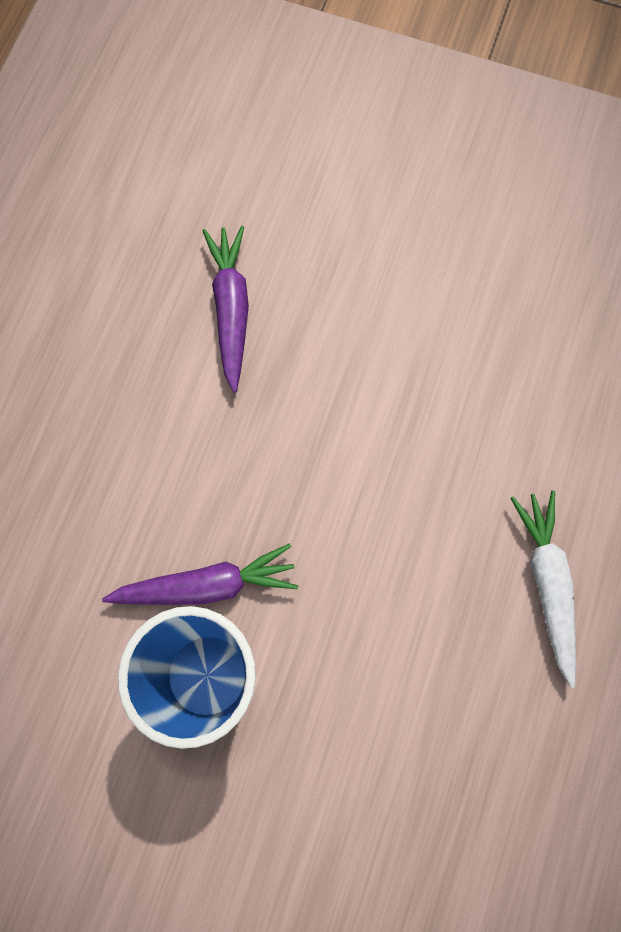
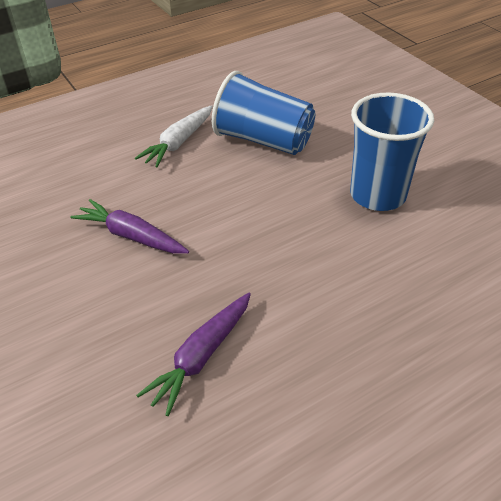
camera: 140 degrees left, 30 degrees down
(206, 585) = (349, 227): purple carrot -> purple carrot (131, 236)
(440, 680) = (263, 140): none -> blue cup

